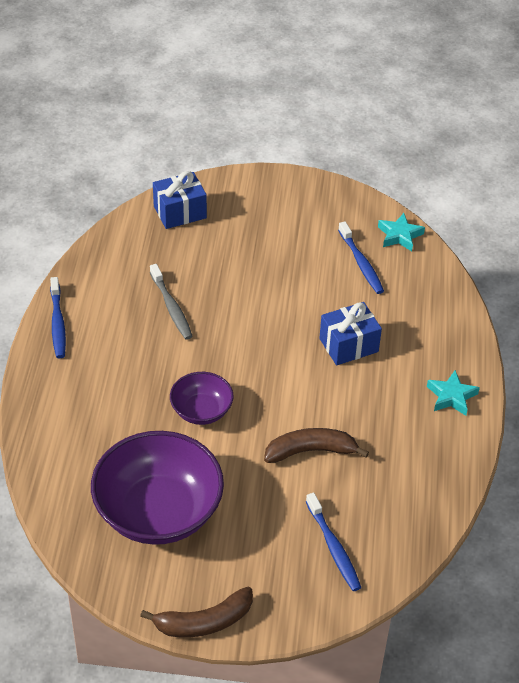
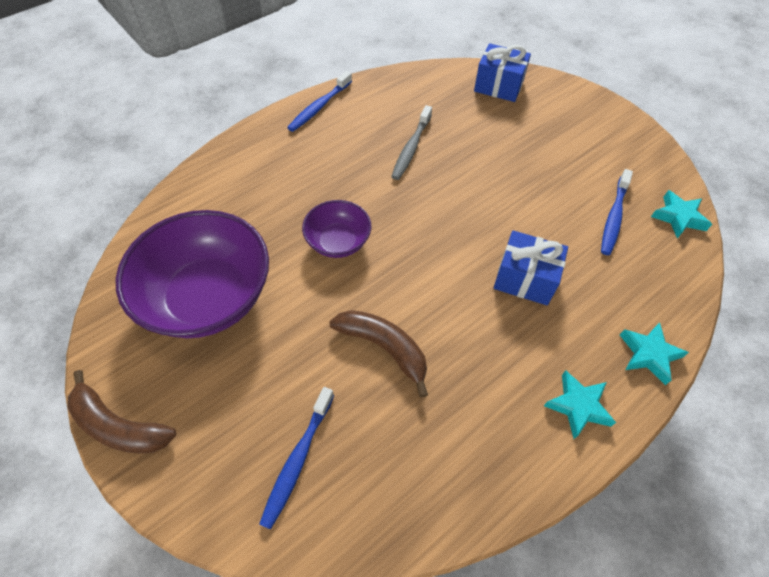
camera: 45 degrees right, 10 degrees up
(461, 338) = (649, 354): none -> turquoise star

